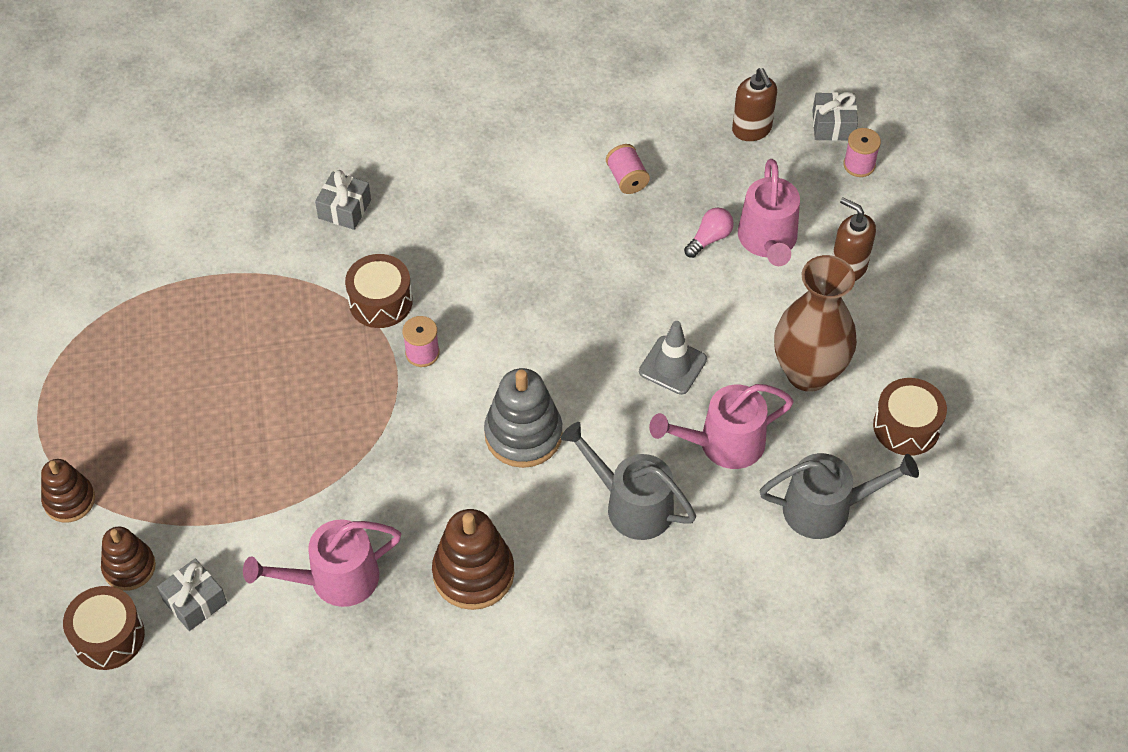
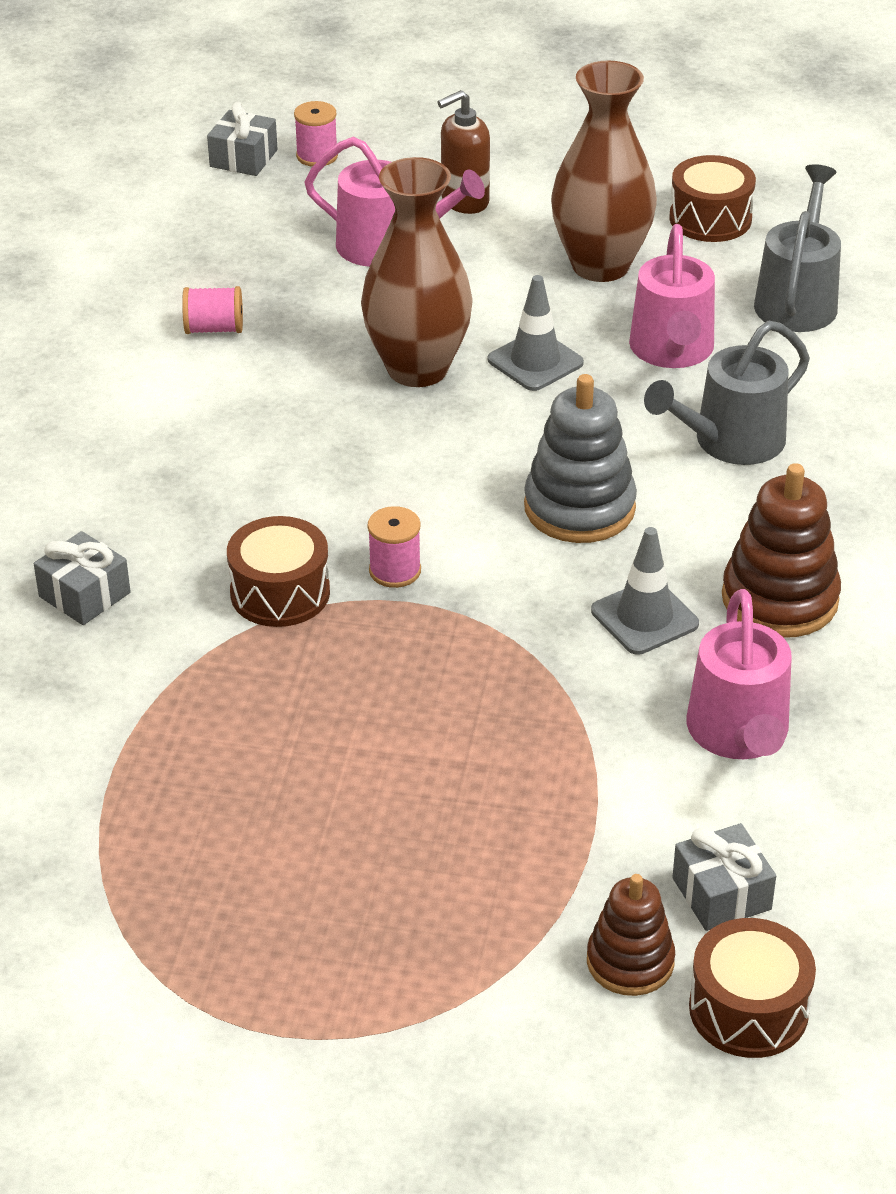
camera: 70 degrees left, 15 degrees down
(69, 500) = (470, 1017): brown stacking toy -> none
(427, 500) = (644, 617): none -> grey traffic cone
(634, 301) = (417, 369): none -> brown vase
(709, 239) = (356, 288): pink light bulb -> none
(752, 130) = (206, 216): brown soap dispenser -> none

